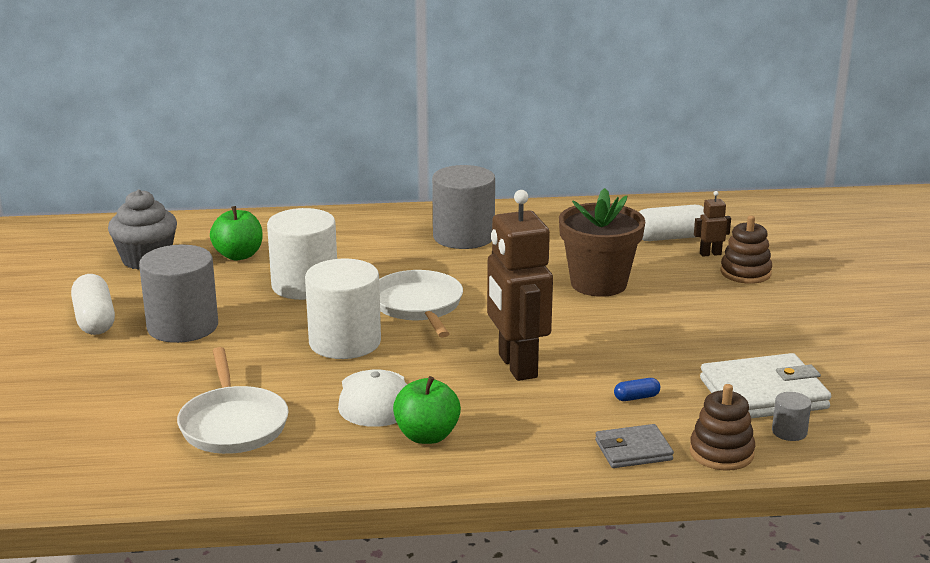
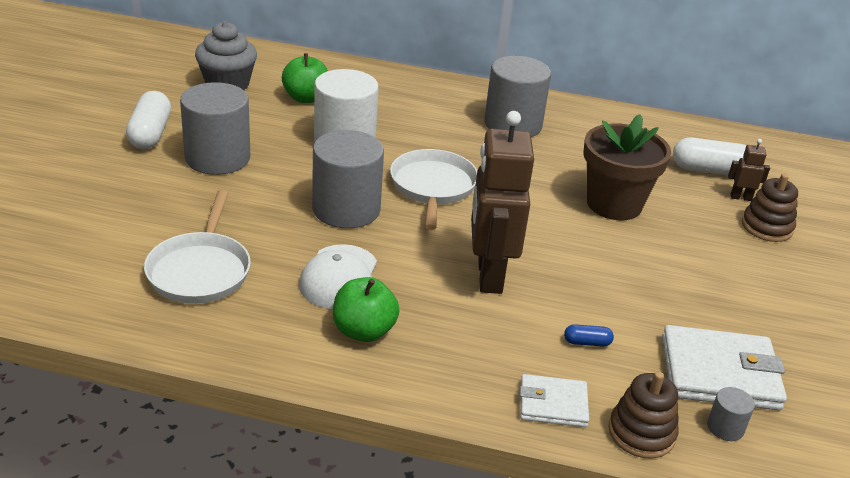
camera: 15 degrees right, 10 degrees up
(345, 342) = (346, 209): white cylinder -> grey cylinder
(633, 450) = (553, 404): grey wallet -> white wallet

